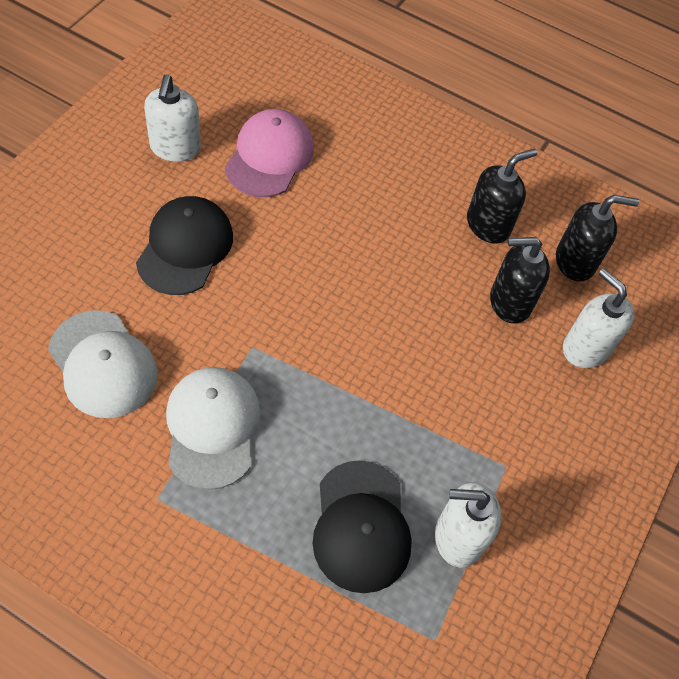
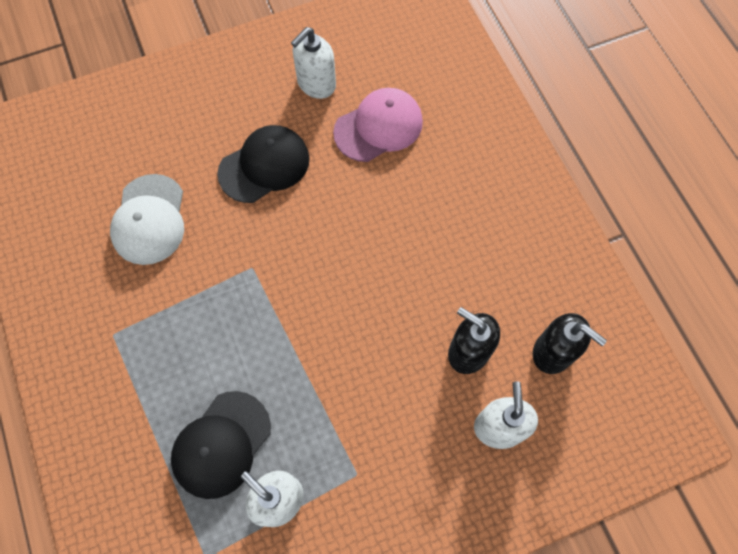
camera: 45 degrees right, 10 degrees up
(212, 427) = (182, 308): white cap -> none
(488, 225) = (505, 278): black soap dispenser -> none

